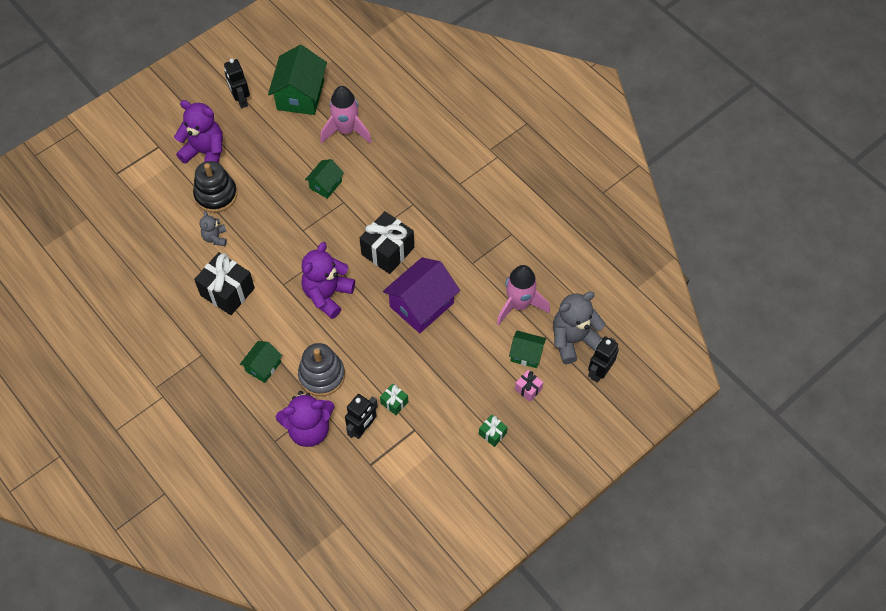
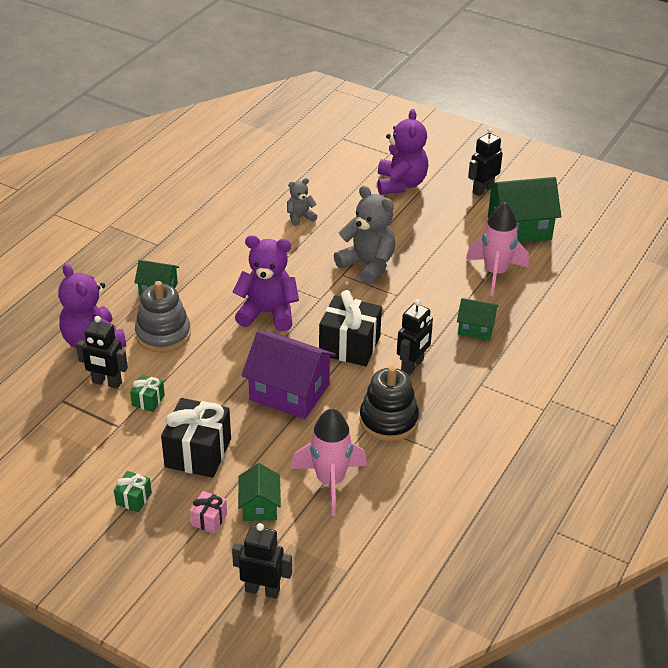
camera: 70 degrees right, 20 degrees down
(216, 195) = (352, 204): black stacking toy -> black stacking toy (388, 420)
(227, 292) = (239, 242): black gift -> black gift (198, 453)
(325, 185) = (411, 276): green house -> green house (476, 328)
(424, 218) = (412, 365): none -> black robot
(573, 340) = (301, 550): grey teddy bear -> grey teddy bear (367, 265)

